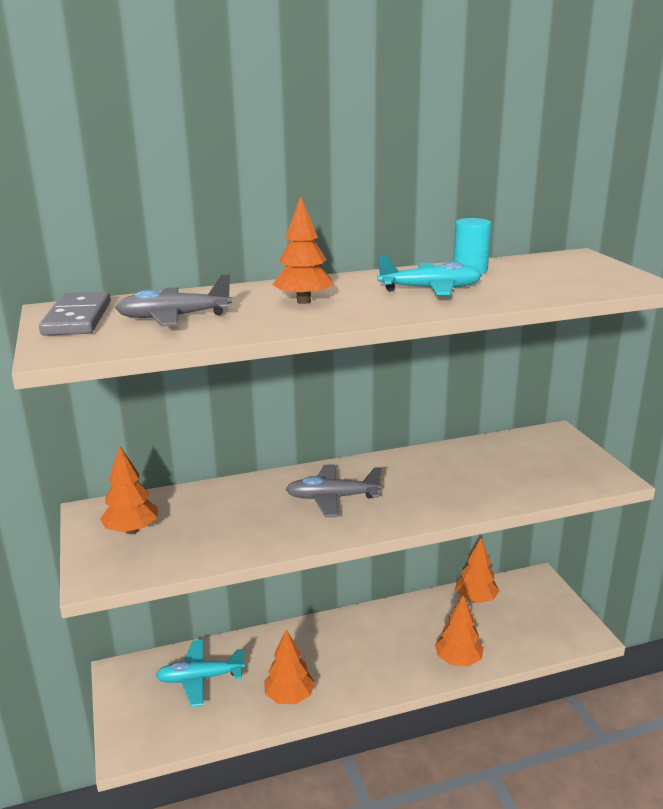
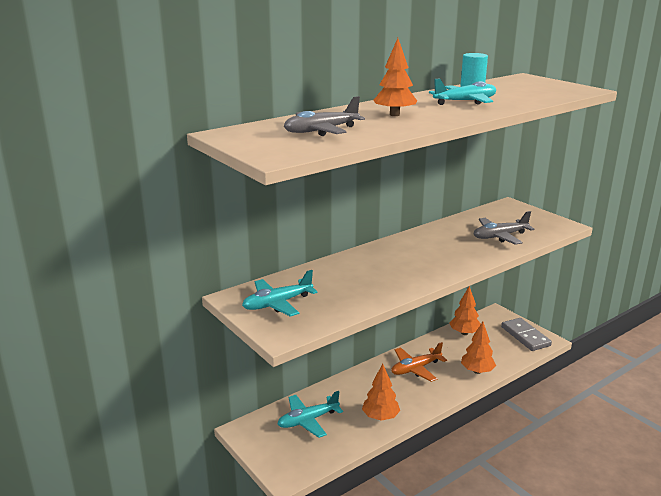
camera: 20 degrees left, 0 degrees up
(78, 318) = (251, 137): grey domino -> grey domino (525, 336)
(132, 530) = (277, 304): orange tree -> turquoise plane
(332, 498) = (401, 262): grey plane -> grey plane (500, 236)
(378, 637) = (415, 369): none -> orange plane

